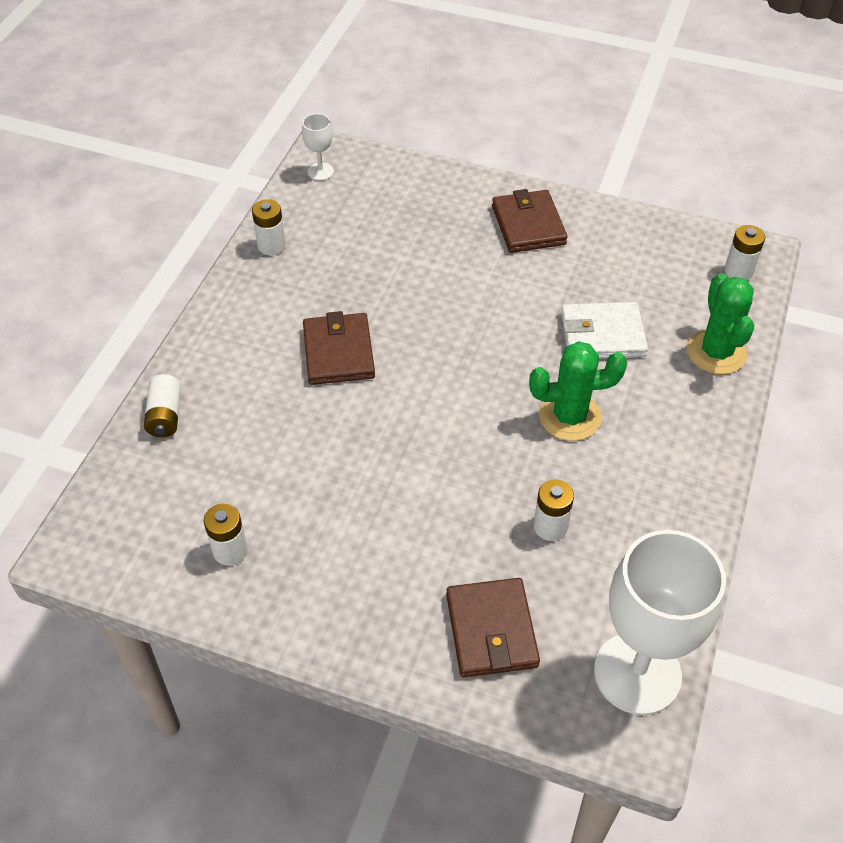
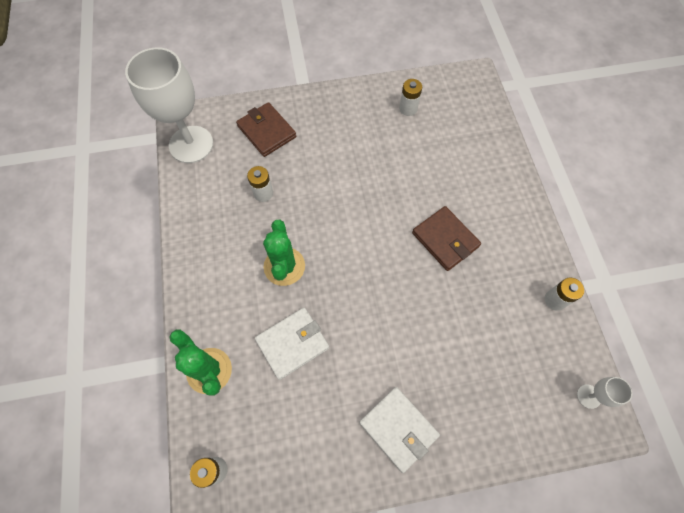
camera: 150 degrees right, 15 degrees up
(165, 416) = (500, 154): white battery -> none
(528, 225) = (398, 428): brown wallet -> white wallet
(569, 416) = (284, 266): green cactus -> green cactus turned 60 degrees counterclockwise

